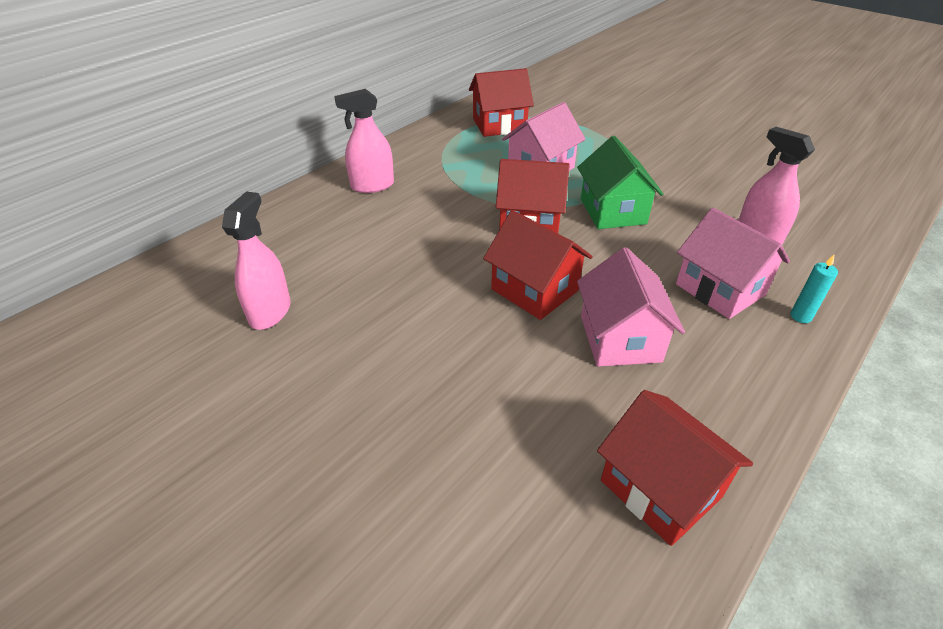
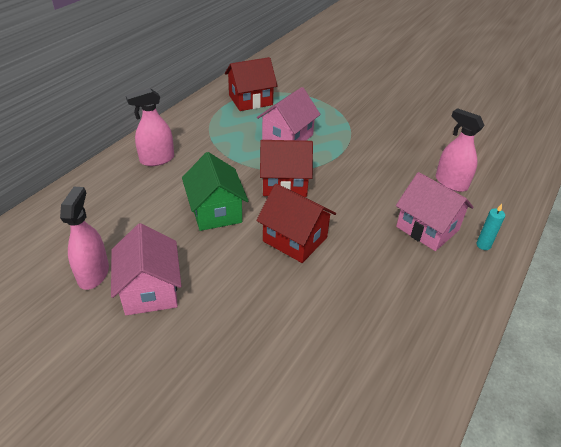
camera: 10 degrees left, 0 degrees up
(612, 211) = (345, 170): green house -> green house (216, 211)
(620, 338) = (361, 273): pink house -> pink house (150, 290)
(660, 488) = (399, 382): red house -> none

